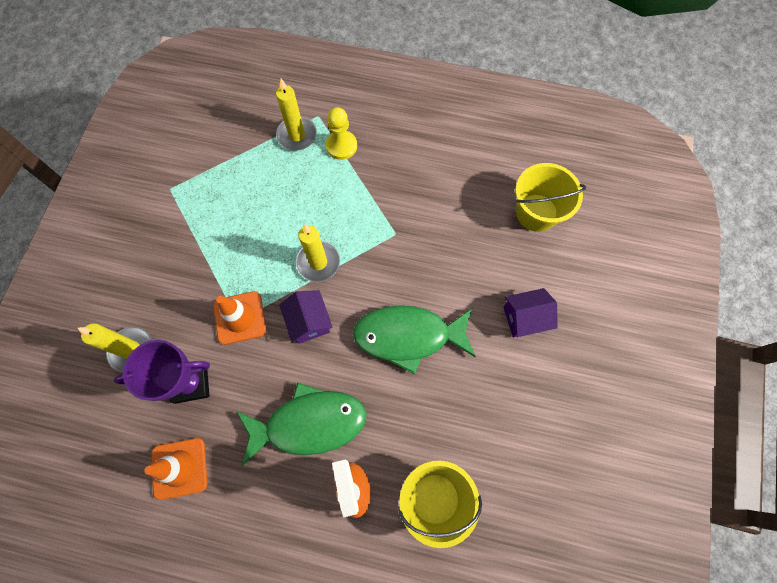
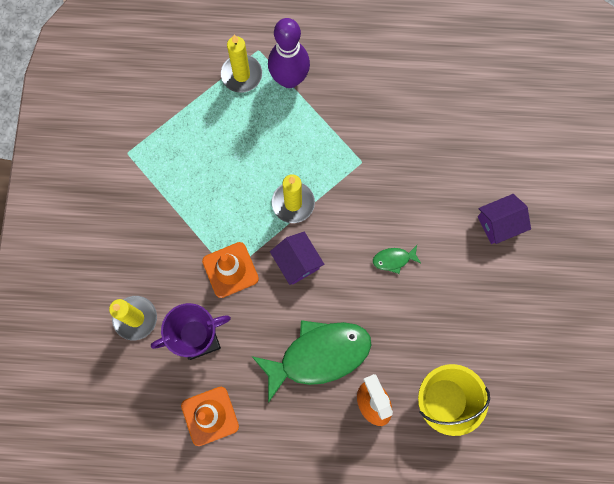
camera: 10 degrees left, 5 degrees up
(341, 146) = (289, 79): yellow pawn -> purple bowling pin
(408, 336) = (393, 259): green fish -> green fish, size x0.42
(536, 212) = (494, 117): yellow bucket -> none

